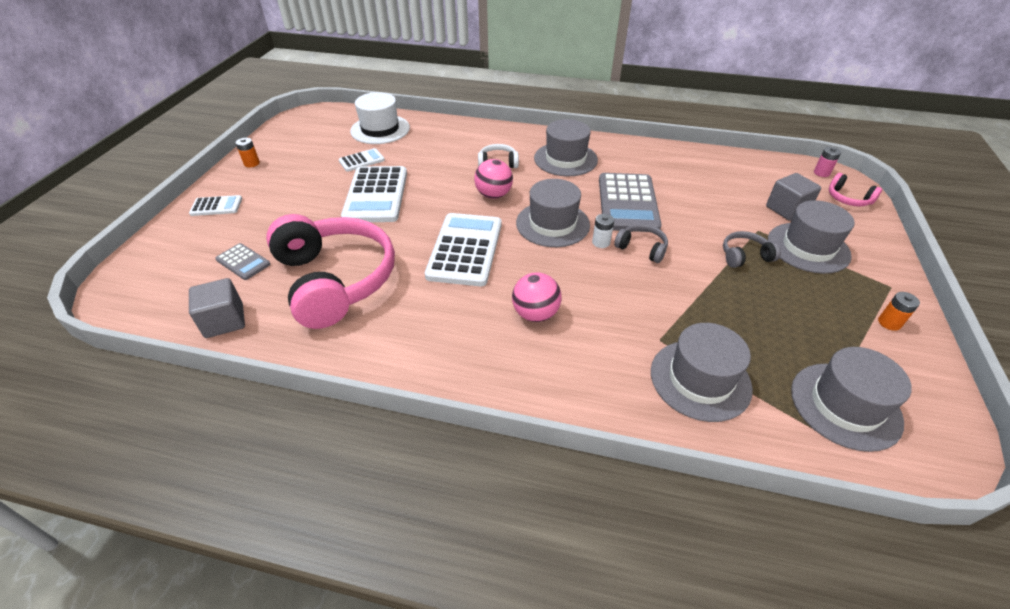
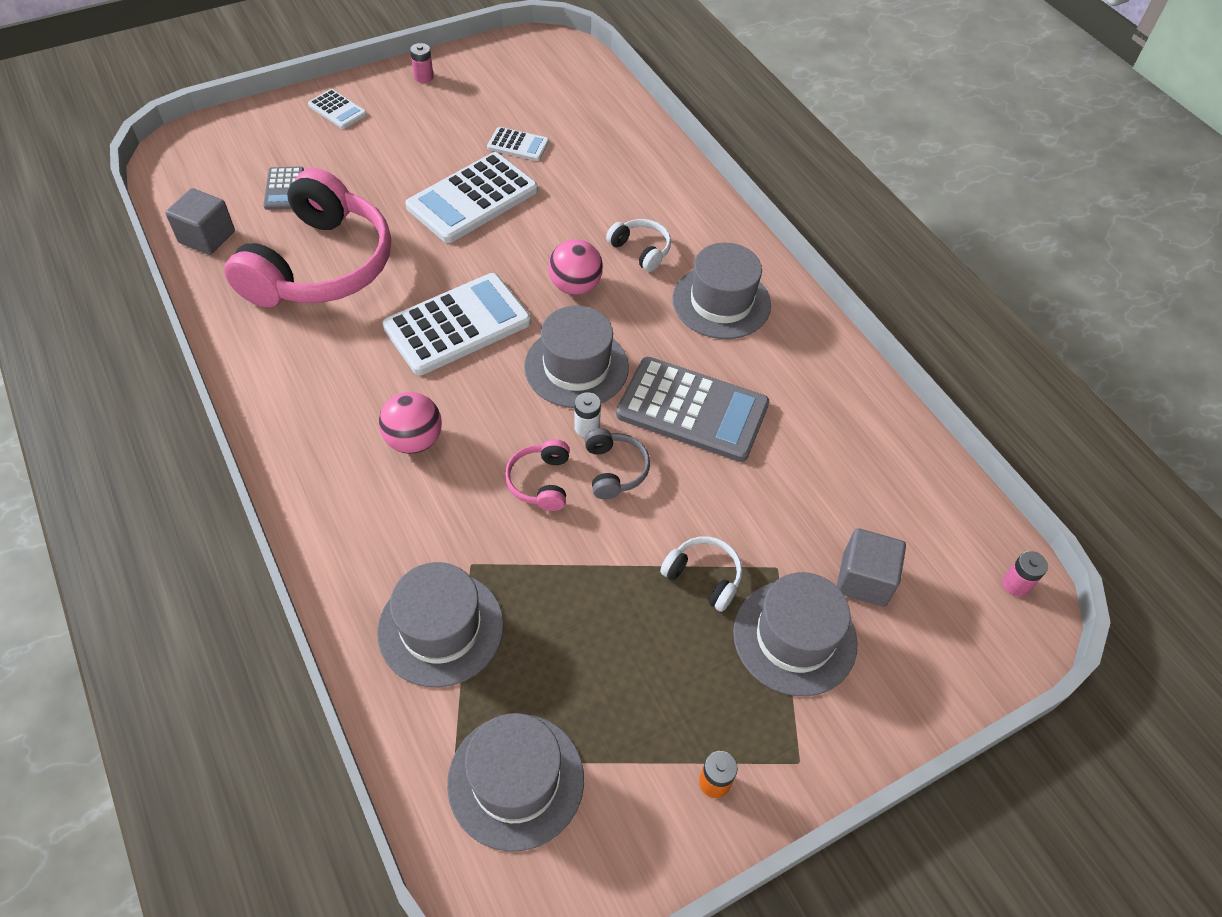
camera: 45 degrees right, 10 degrees up
(252, 163) = (423, 77): orange battery -> pink battery
(380, 129) = (591, 115): white hat -> none
(627, 203) = (692, 410): grey calculator -> grey calculator turned 120 degrees counterclockwise
(745, 256) = (704, 577): grey headphones -> white headphones
(848, 199) = (977, 642): pink headphones -> pink headphones (540, 482)

